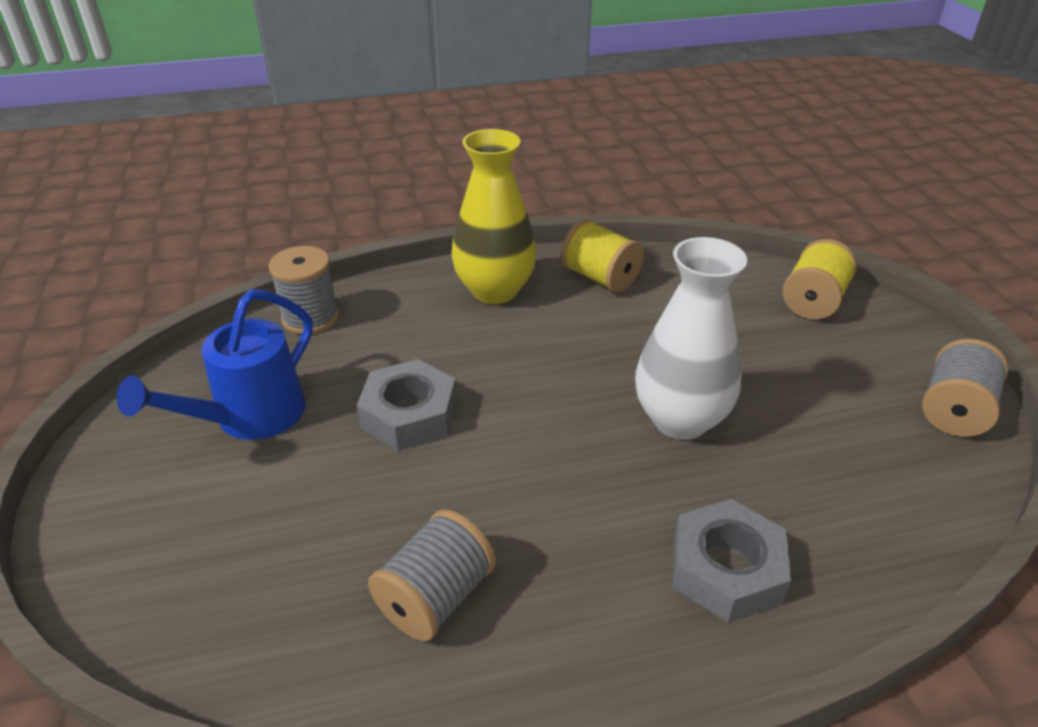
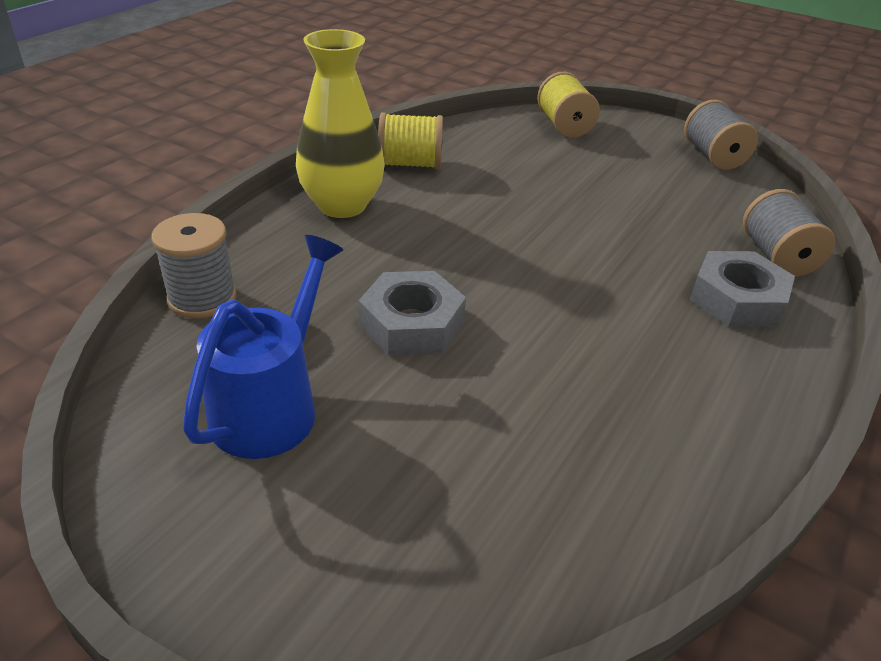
camera: 45 degrees left, 0 degrees up
(249, 418) = (273, 405): blue watering can -> blue watering can turned 150 degrees counterclockwise
(435, 597) = (619, 427): grey spool -> grey spool (777, 257)
(680, 420) = (594, 230): white vase -> none

